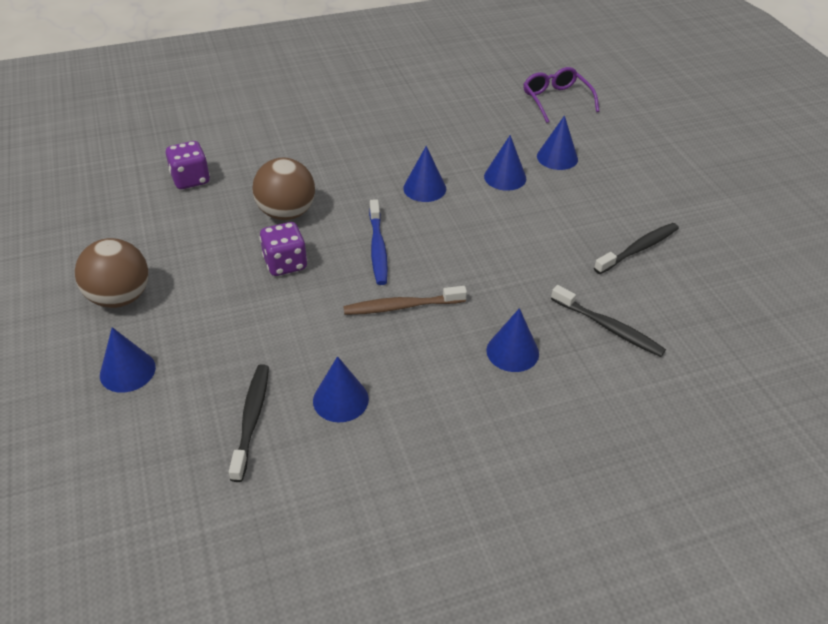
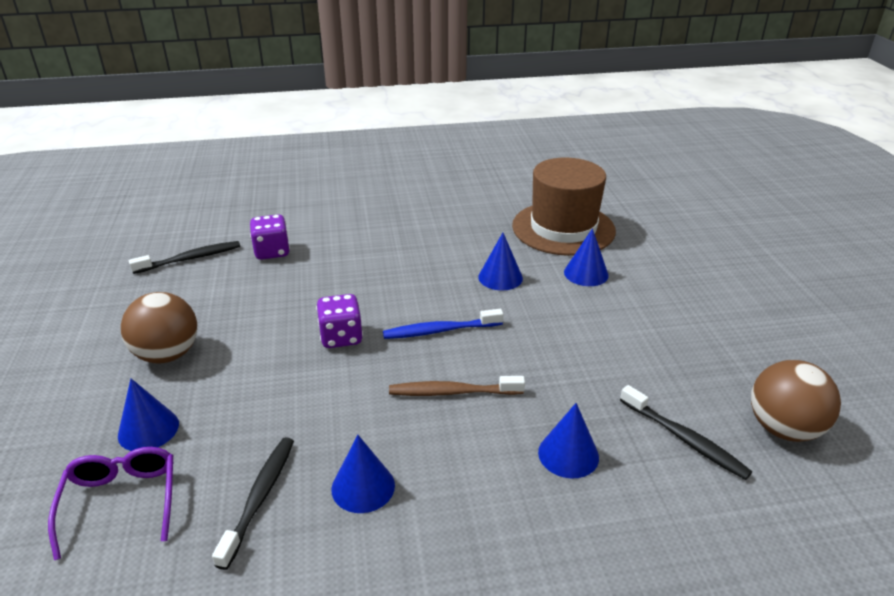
camera: 10 degrees right, 10 degrees down
(286, 213) = (355, 289): brown ball -> brown ball (783, 428)
(378, 248) = (440, 330): blue toothbrush -> blue toothbrush turned 75 degrees clockwise
(476, 130) = (563, 228): none -> brown hat
(556, 100) = (649, 207): purple glasses -> purple glasses (121, 501)
(557, 157) = (644, 259): blue cone -> none
(638, 249) = (726, 357): black toothbrush -> black toothbrush (190, 259)

